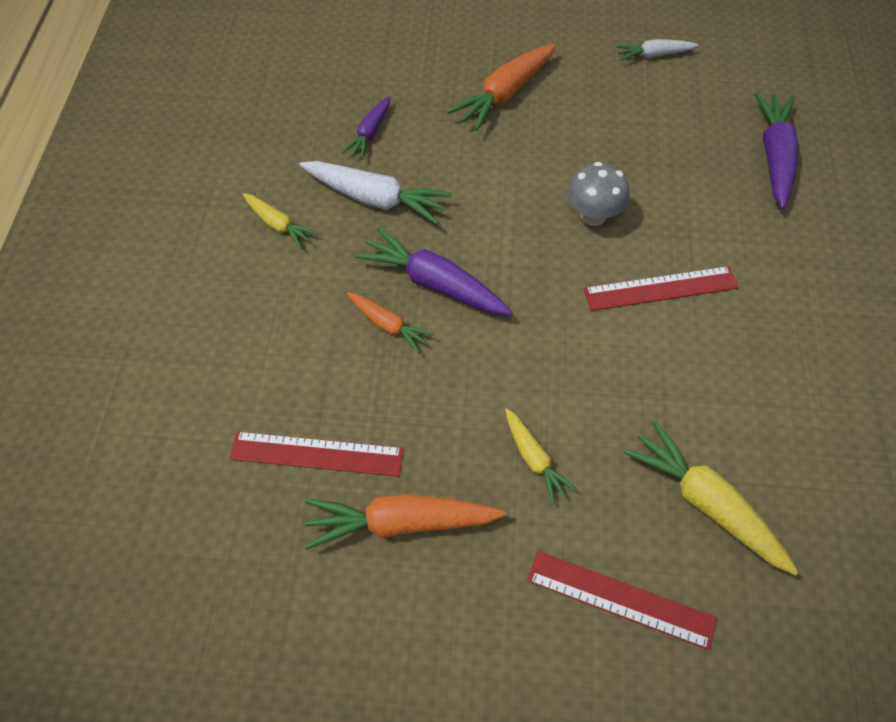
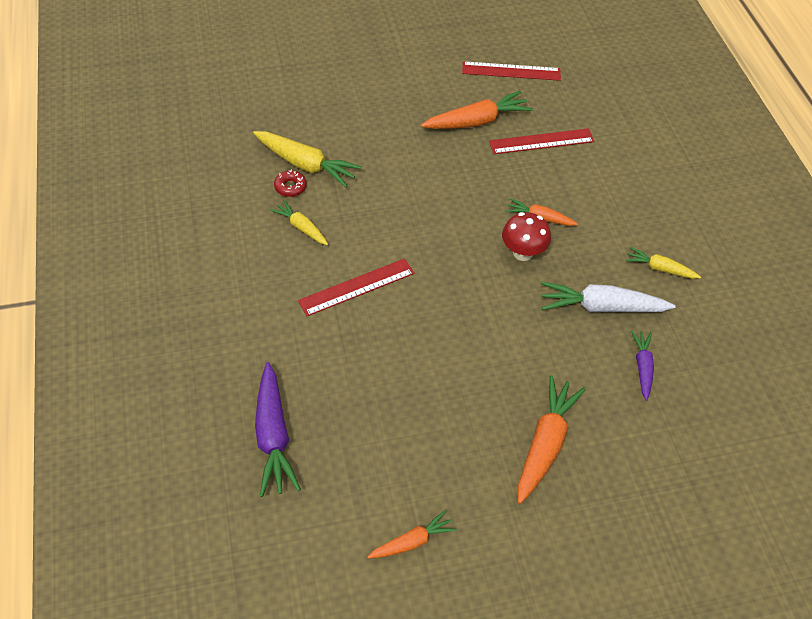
camera: 160 degrees right, 5 degrees down
(434, 283) = (522, 253): purple carrot -> red mushroom
(534, 459) = (414, 165): yellow carrot -> yellow carrot (301, 227)
(593, 215) = (423, 335): grey mushroom -> none
(621, 599) = (346, 115): red ruler -> red ruler (511, 71)
(654, 55) = (412, 541): white carrot -> orange carrot
(734, 465) = (290, 187): none -> red donut

